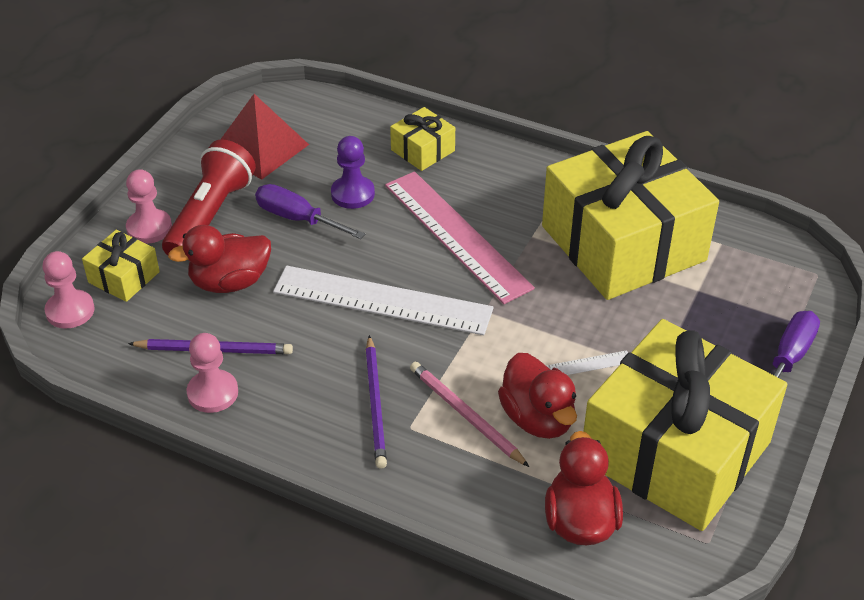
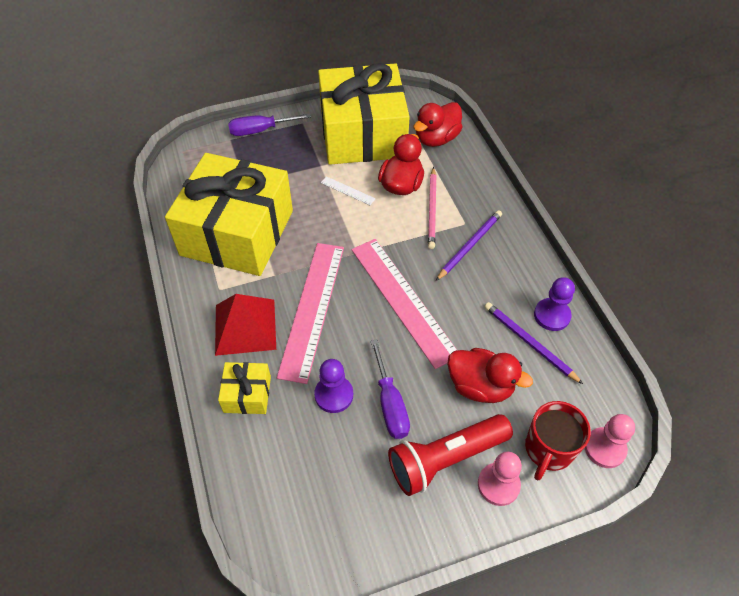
camera: 135 degrees left, 10 degrees up
(124, 277) = (548, 449): yellow gift -> red mug
(212, 393) = (552, 315): pink pawn -> purple pawn
(260, 148) = (348, 502): red pyramid -> red pyramid (245, 326)
(382, 300) = (403, 300): white ruler -> pink ruler

